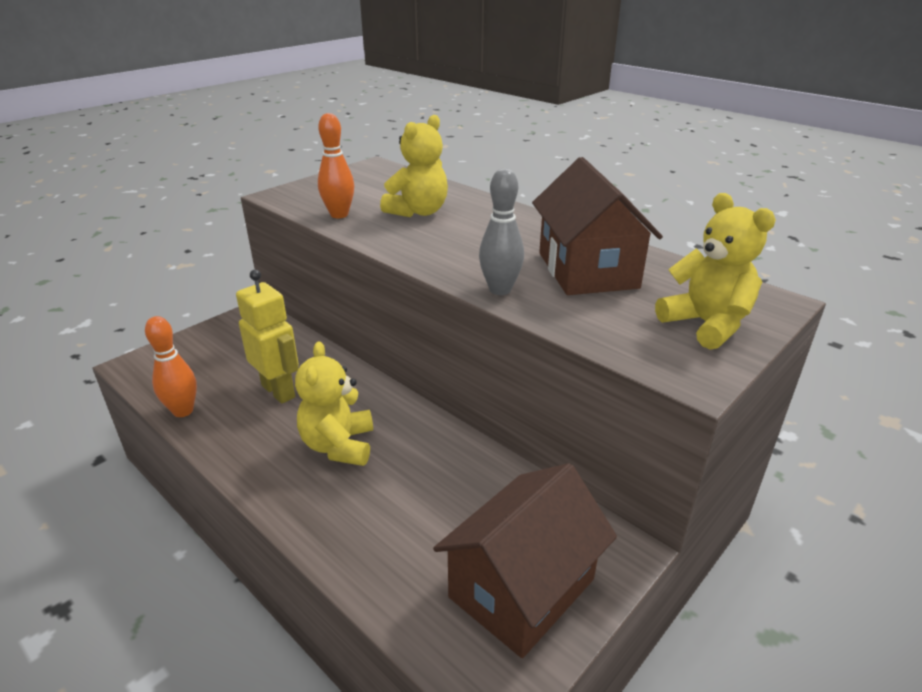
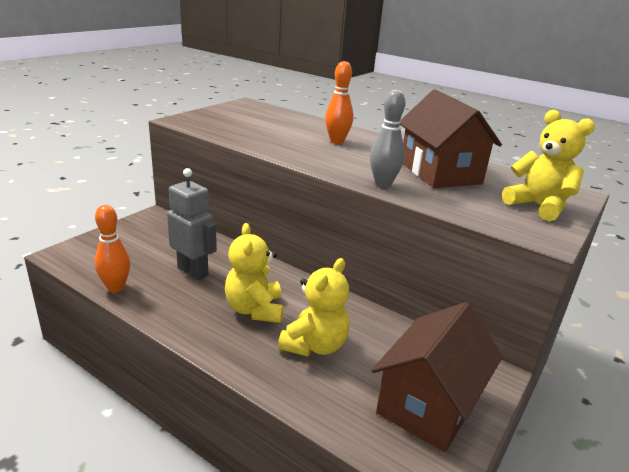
camera: 10 degrees left, 5 degrees down
(279, 391) = (193, 271): yellow robot -> grey robot
(339, 215) = (235, 134): orange bowling pin -> orange bowling pin (337, 141)
(418, 212) = (296, 134): yellow teddy bear -> yellow teddy bear (315, 345)

